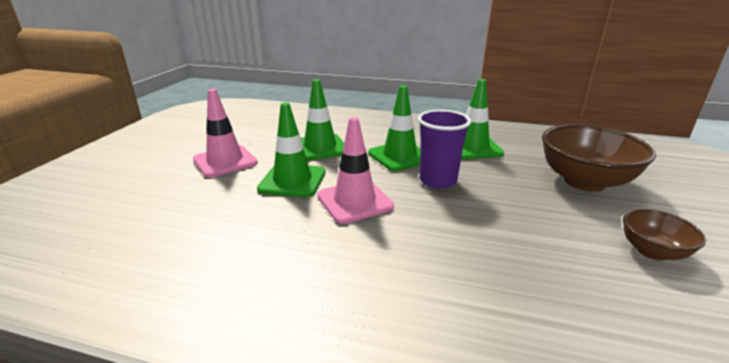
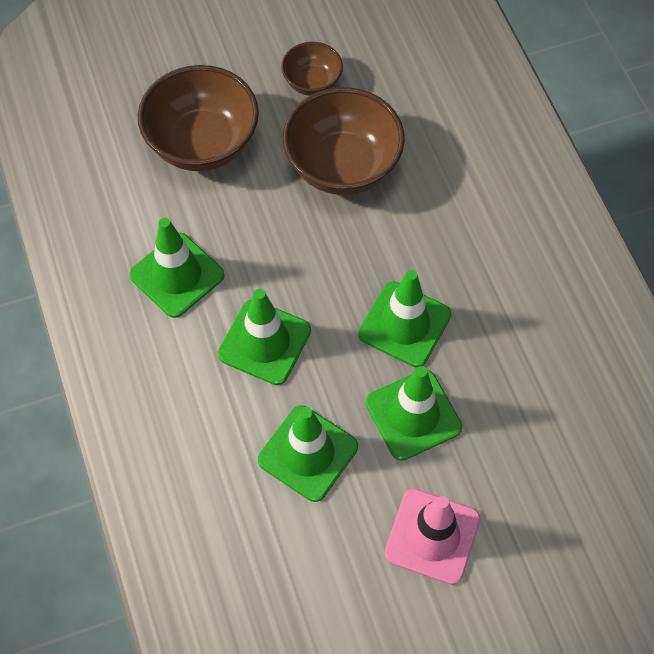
camera: 125 degrees left, 35 degrees up
(354, 201) = (404, 324): pink traffic cone -> green traffic cone
(438, 180) = (300, 272): purple cup -> none
(529, 230) = (342, 166): none -> brown bowl

